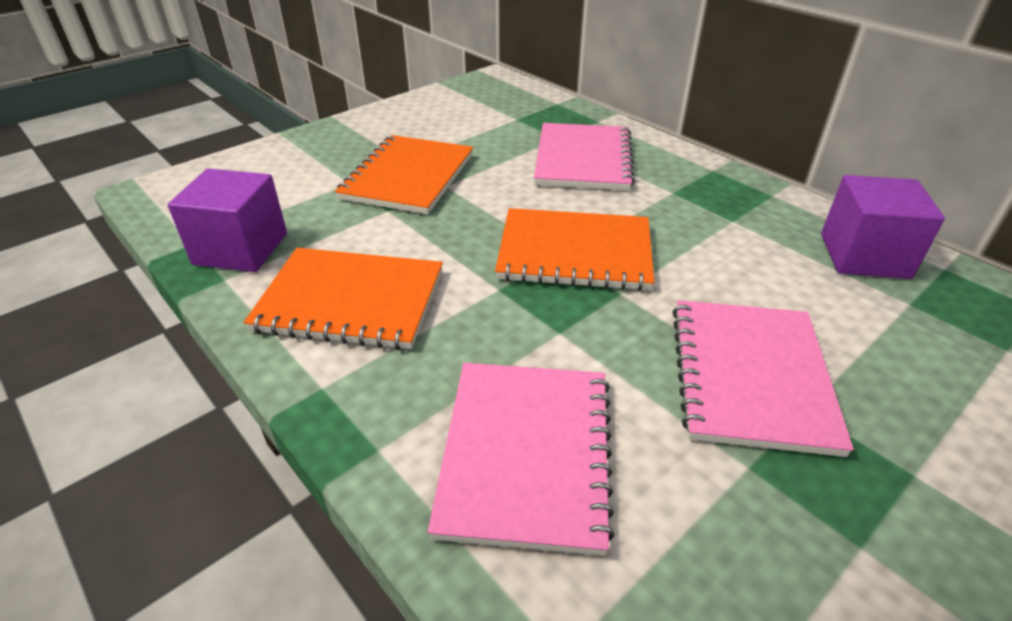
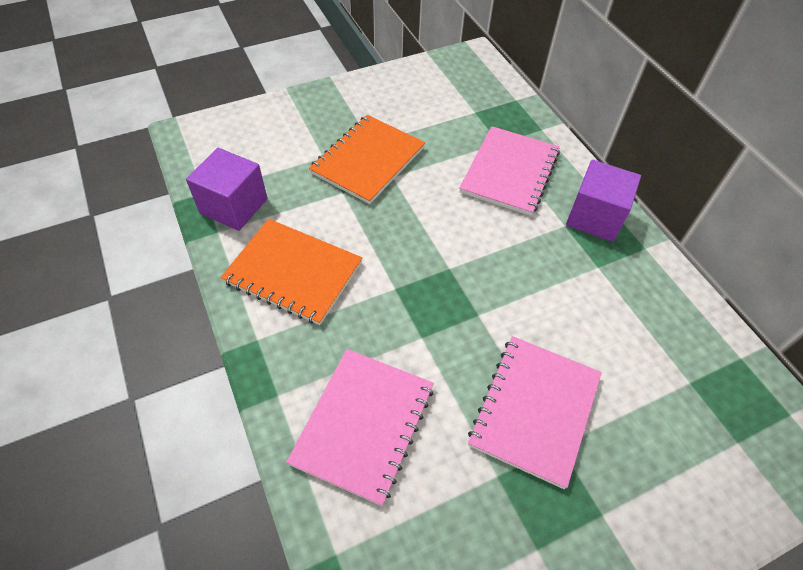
camera: 15 degrees right, 15 degrees up
(575, 252) = (462, 268): orange notebook -> none
(864, 255) = (683, 329): purple cube -> purple cube (595, 217)

